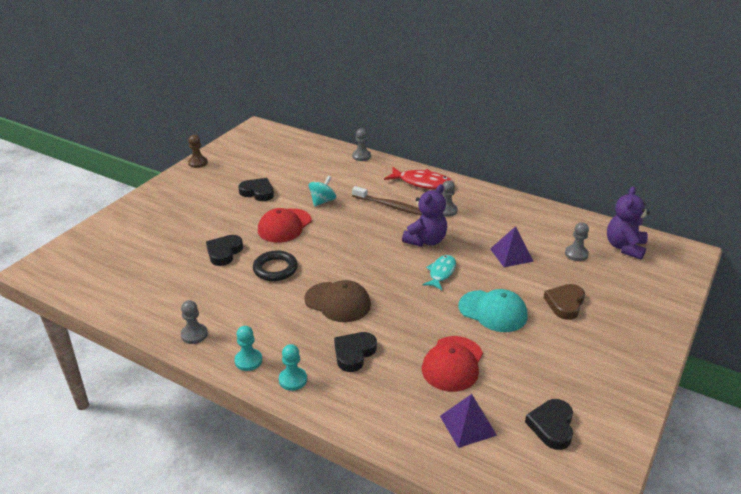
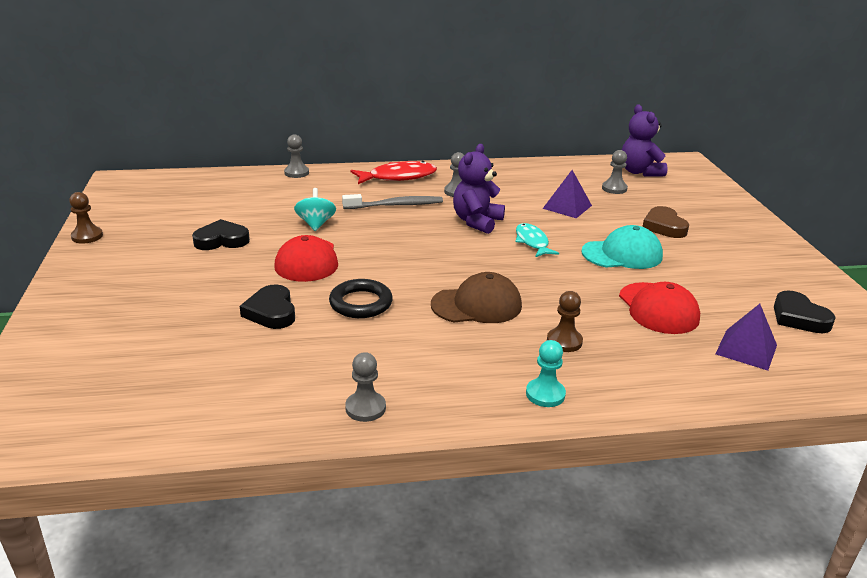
camera: 40 degrees left, 5 degrees down
(248, 361) = (471, 401): turquoise pawn -> none
(354, 353) = (564, 341): black heart -> brown pawn
(389, 206) = (395, 205): brown toothbrush -> grey toothbrush
(425, 240) = (477, 222): purple teddy bear -> purple teddy bear turned 150 degrees counterclockwise

